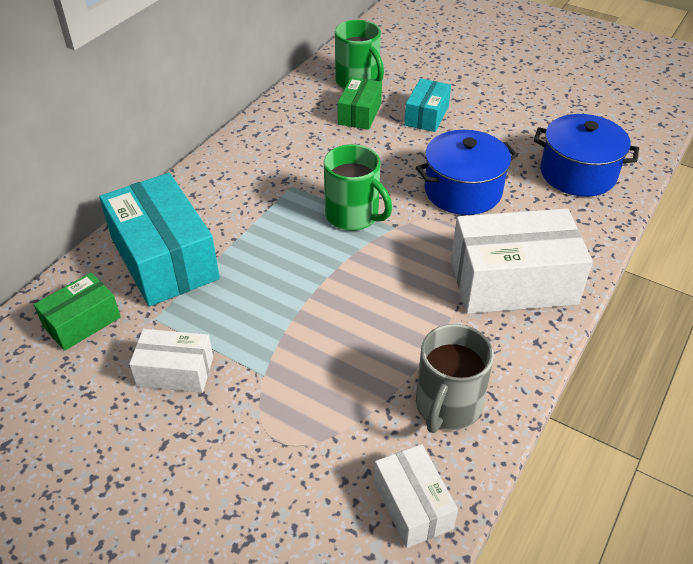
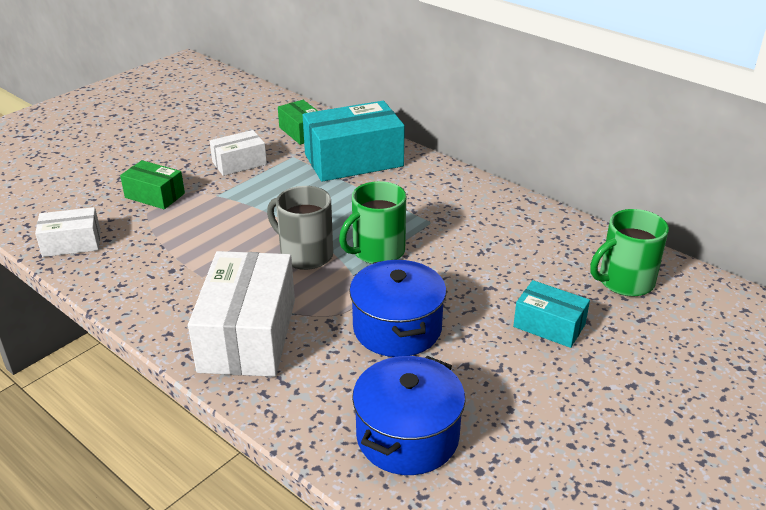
camera: 100 degrees right, 10 degrees down
(175, 371) = (239, 163): white box -> white box turned 45 degrees clockwise
(359, 114) = (554, 275): green box -> green box (154, 195)
(447, 406) = (137, 271): grey mug -> grey mug (305, 254)

